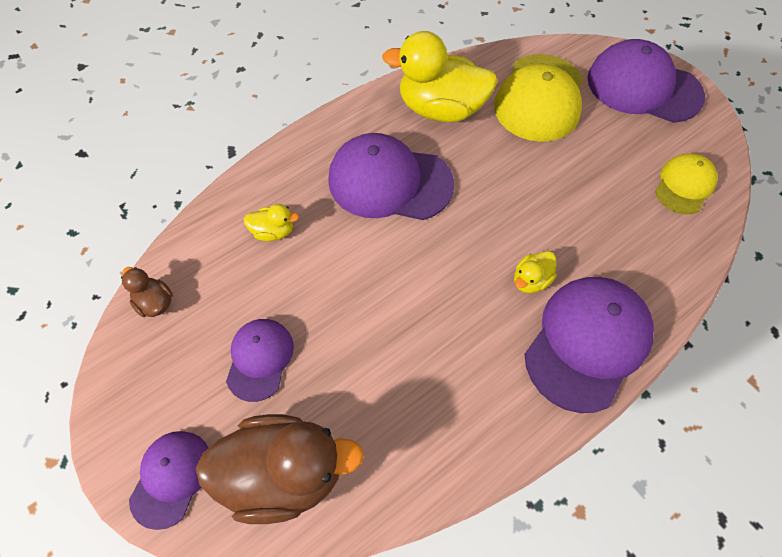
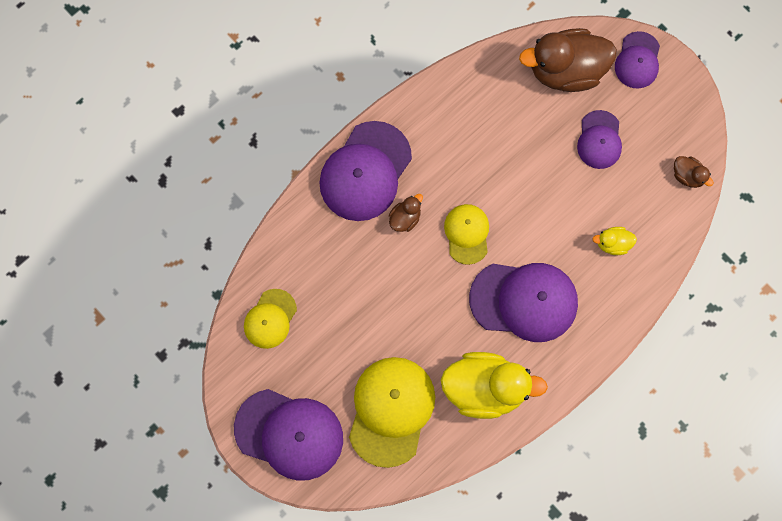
camera: 175 degrees right, 15 degrees up
(451, 256) = (467, 234): none -> yellow cap
(530, 280) = (405, 218): yellow duck -> brown duck

